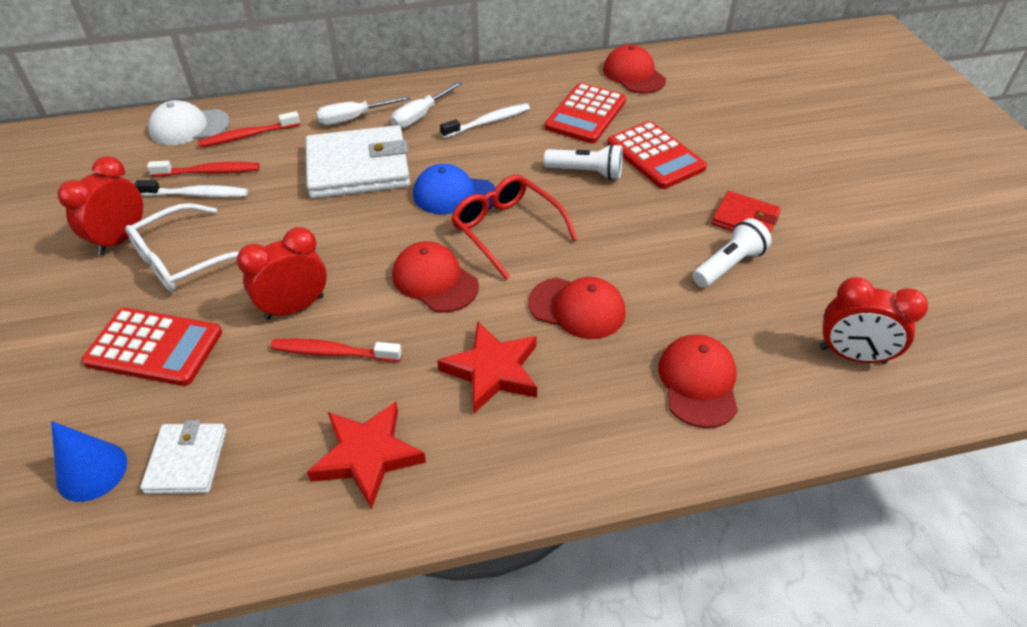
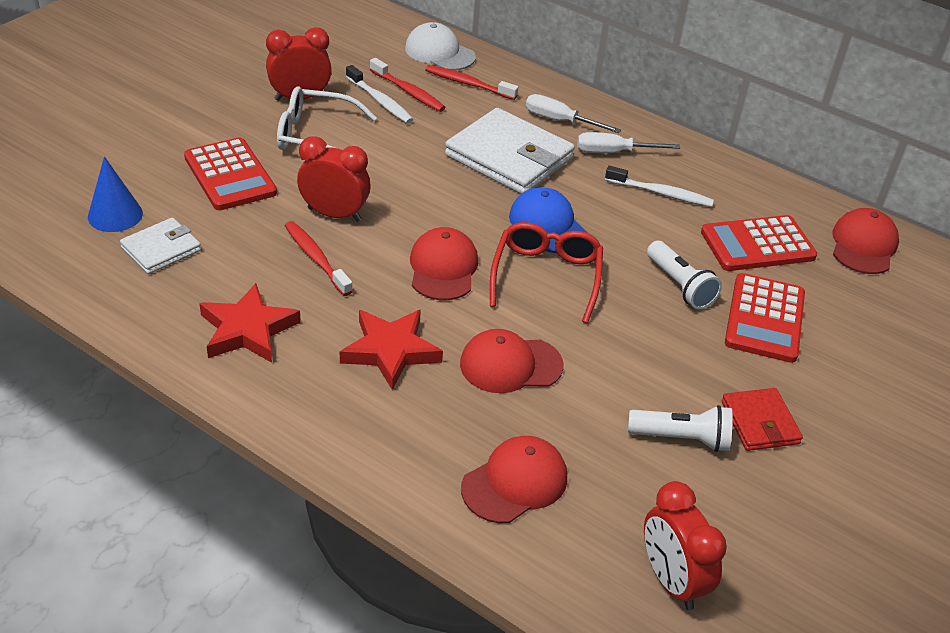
camera: 45 degrees right, 5 degrees down
(577, 308) = (510, 365): red cap -> red cap turned 105 degrees clockwise

